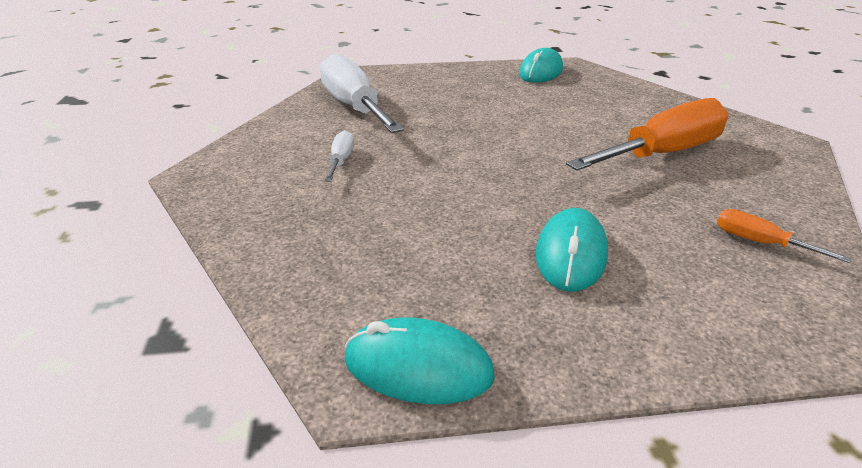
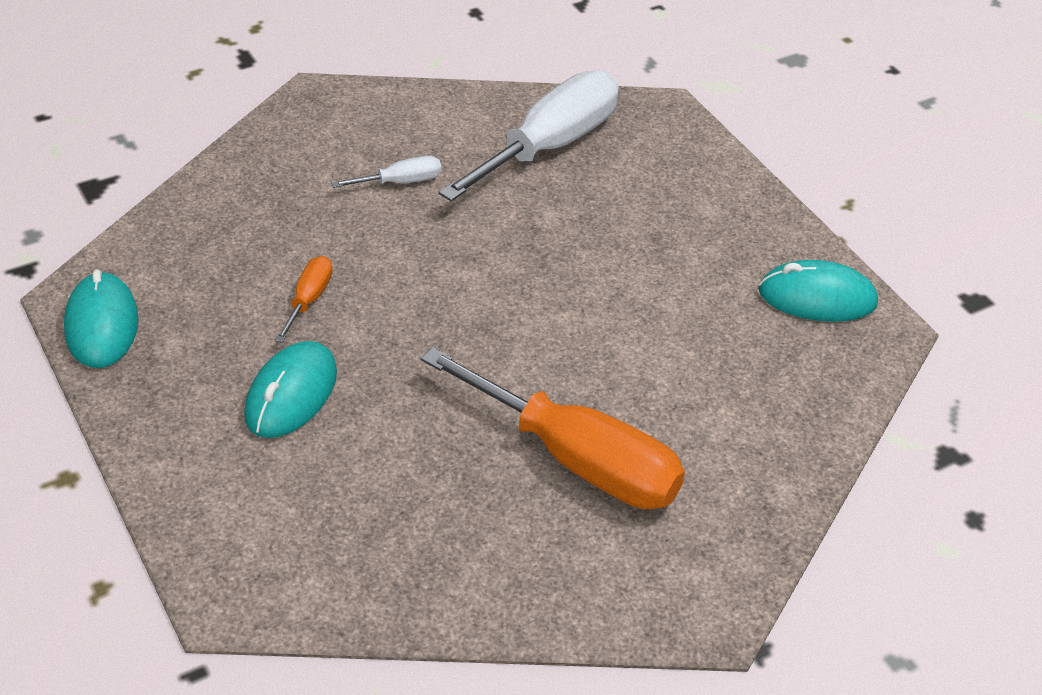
camera: 65 degrees right, 10 degrees up
(570, 254) = (291, 394): turquoise mouse -> turquoise mouse turned 60 degrees counterclockwise
(759, 242) = (381, 550): orange screwdriver -> orange screwdriver (309, 299)

